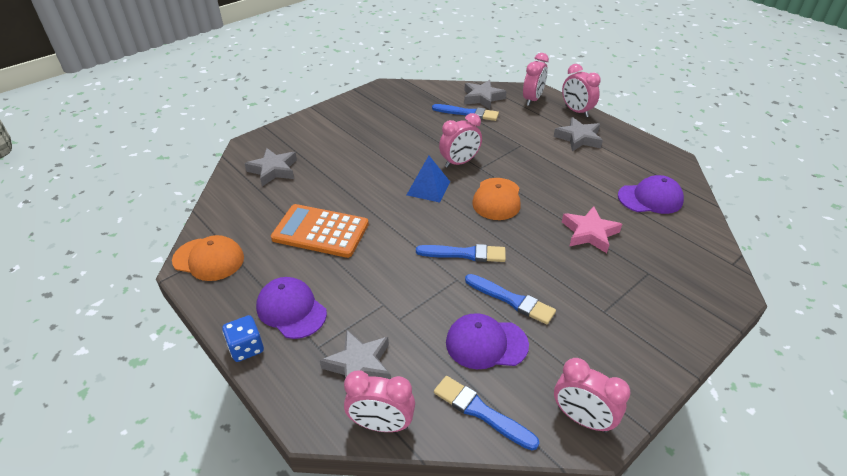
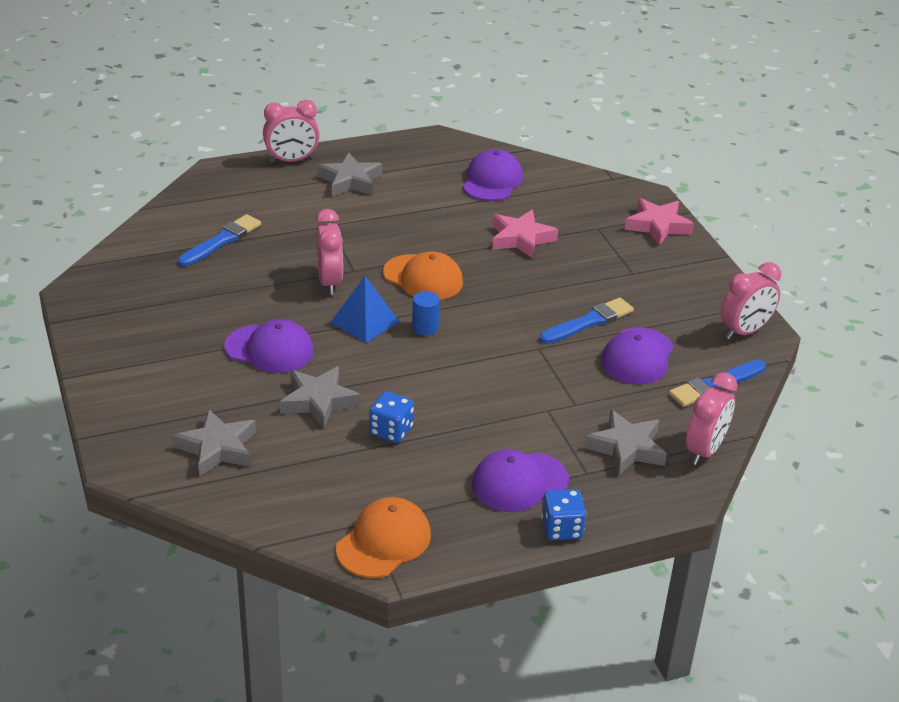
camera: 70 degrees left, 5 degrees down
(320, 231) = (391, 431): orange calculator -> blue dice
(375, 160) = (269, 349): none -> purple cap
(440, 215) = (425, 328): none -> blue cylinder
(464, 254) = (502, 330): blue brush -> none
(482, 98) = (193, 217): grey star -> grey star (318, 401)
(532, 99) = (235, 181): pink clock -> none
(692, 311) = (657, 226): none -> pink star

